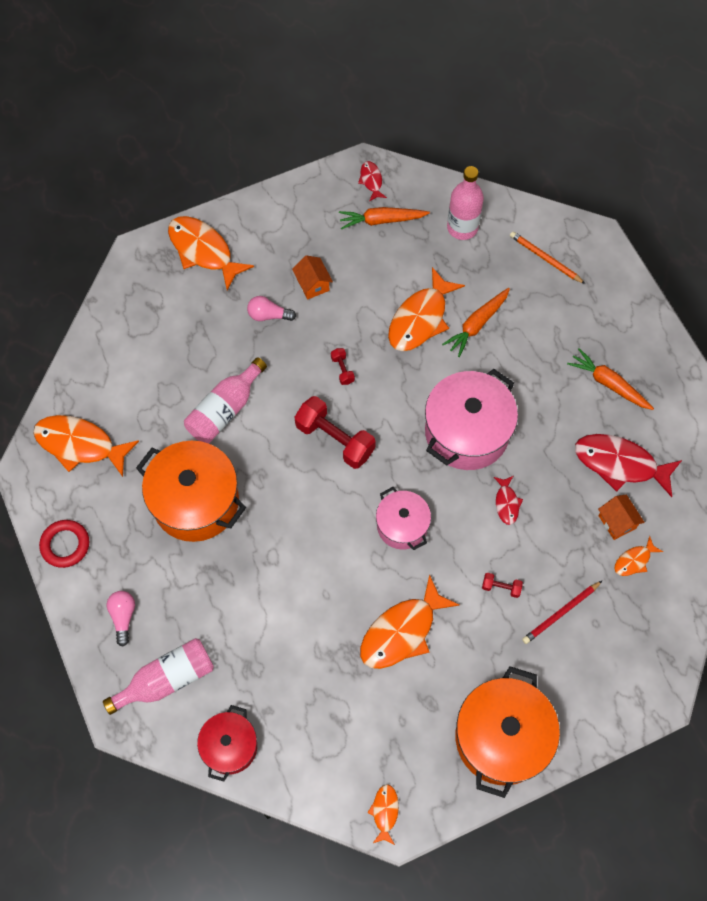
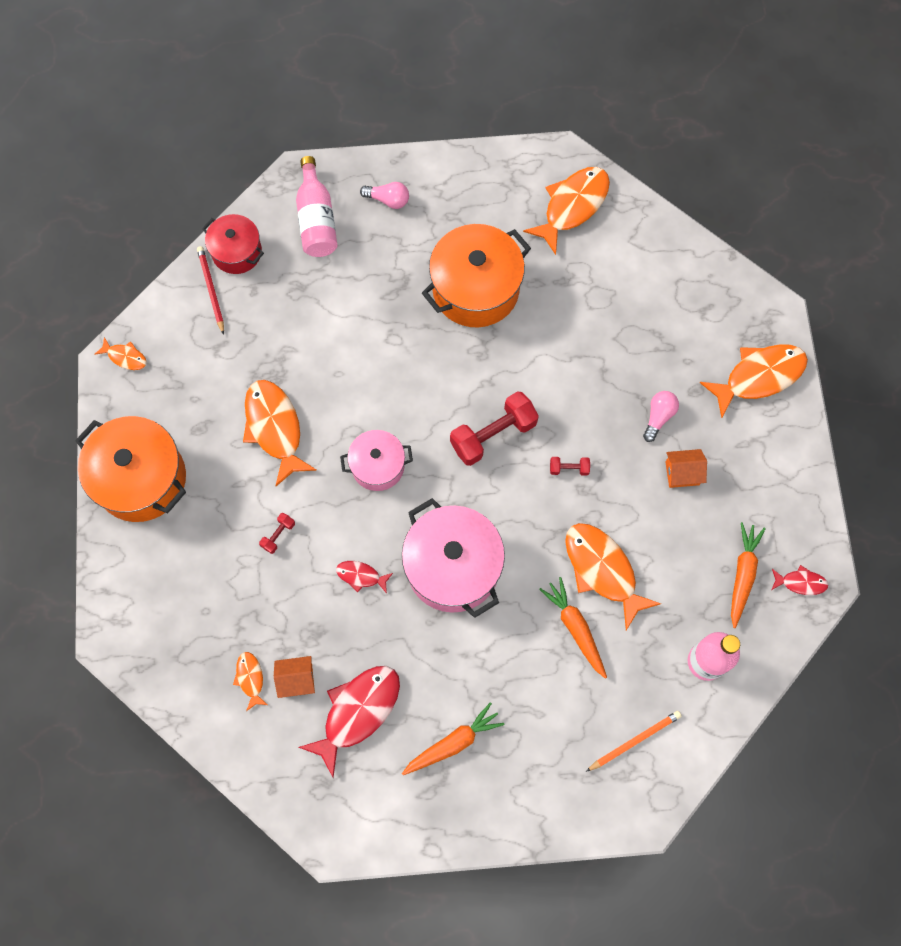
camera: 110 degrees right, 5 degrees up
(65, 545) = (475, 170): red ring -> none
(225, 409) = (563, 343): pink bottle -> none
(561, 613) = (229, 581): red pencil -> red pencil (211, 290)

